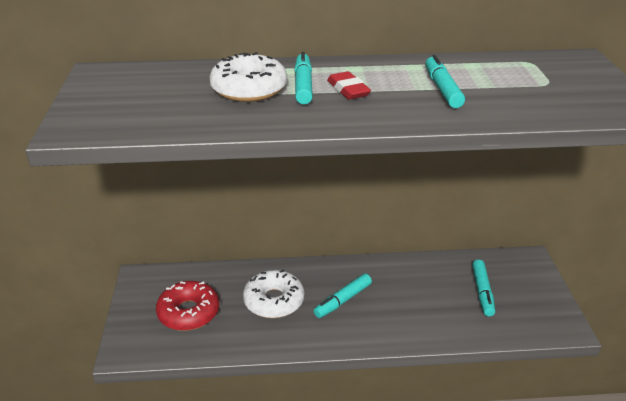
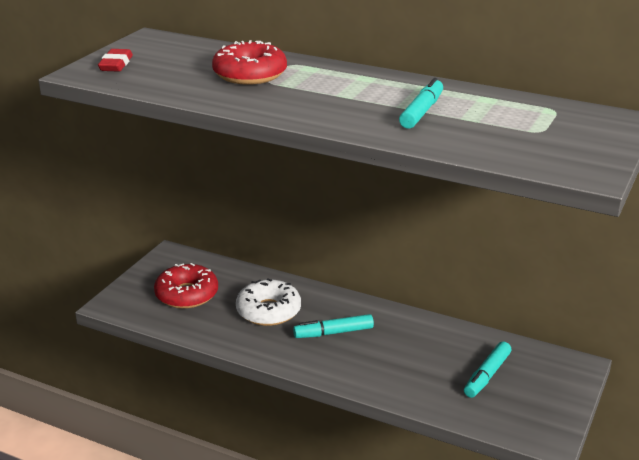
camera: 30 degrees right, 5 degrees down
(249, 89) = (250, 74): white donut -> red donut
(303, 85) = (299, 81): turquoise marker -> none
(348, 90) = (333, 93): red eraser -> red eraser (116, 64)

